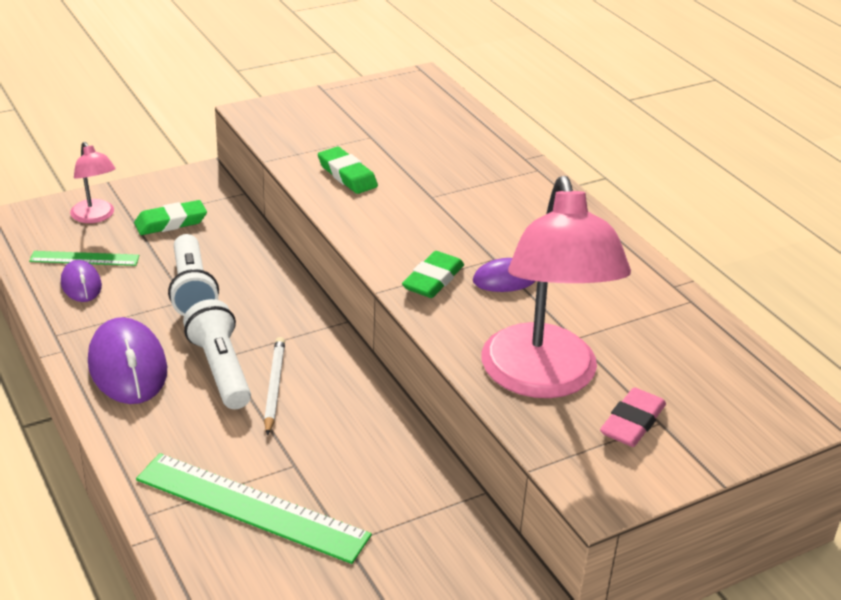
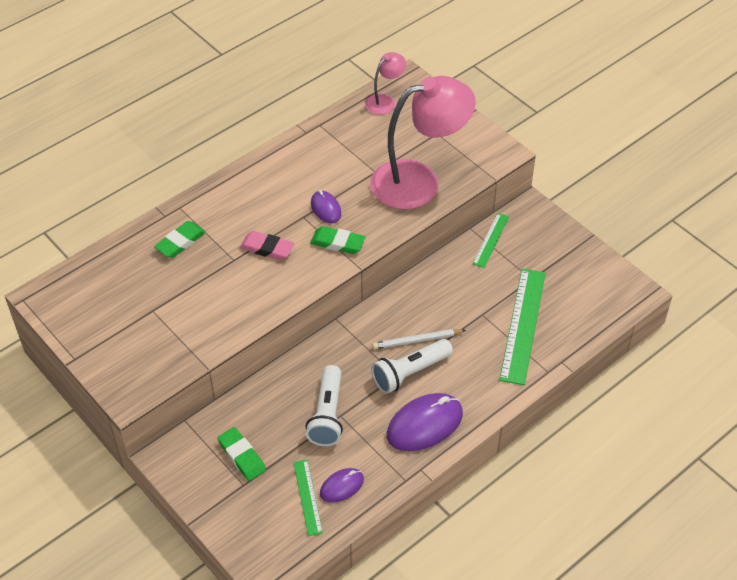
camera: 100 degrees left, 15 degrees up
(95, 217) = (246, 511): pink lamp -> pink lamp (385, 101)
(192, 290) = (327, 415): white flashlight -> white flashlight turned 120 degrees clockwise
(347, 175) = (216, 313): green eraser -> green eraser (180, 242)
(450, 511) = (491, 240): none -> green ruler
(632, 422) = (442, 143): pink eraser -> pink eraser (267, 248)

